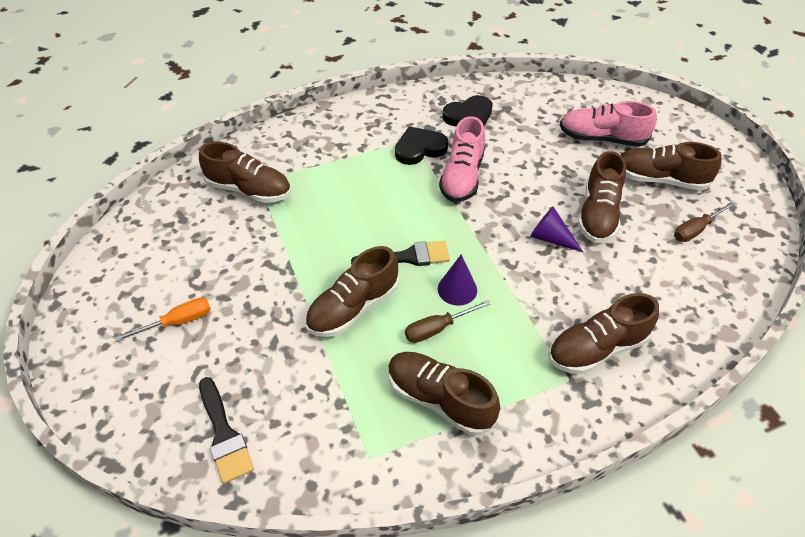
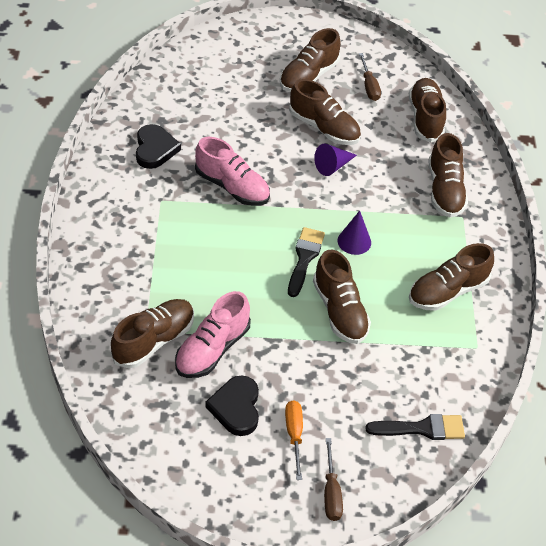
camera: 70 degrees left, 0 degrees up
(419, 148) = (177, 200): black heart -> black heart (236, 408)
(437, 328) = (386, 268): brown screwdriver -> brown screwdriver (331, 492)
(601, 139) = (242, 83): pink shoe -> pink shoe (212, 349)
(696, 294) = (425, 118): none -> brown shoe

